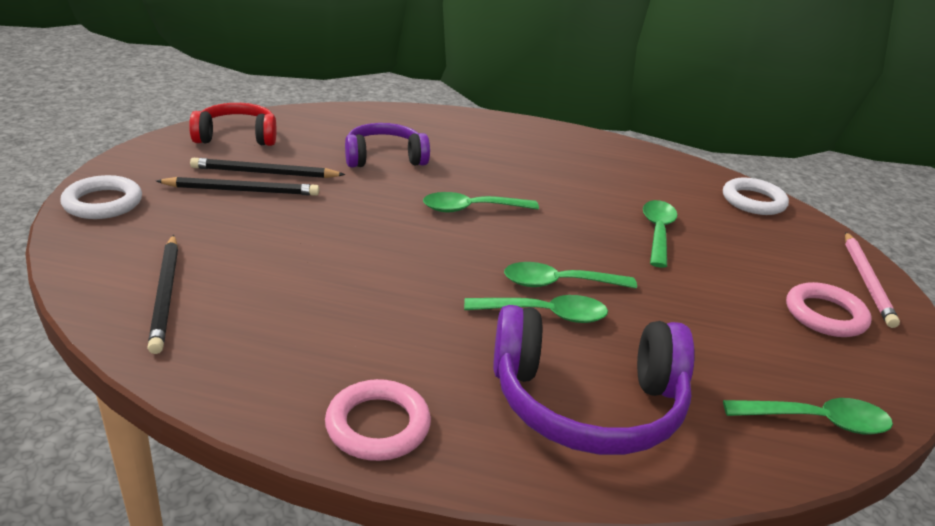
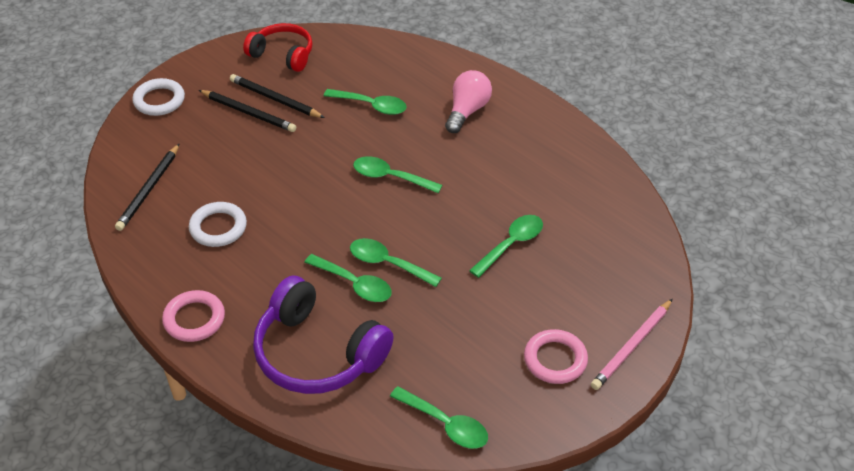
camera: 35 degrees right, 15 degrees up
(384, 158) = (371, 106): purple headphones -> green spoon
(487, 144) = (467, 111): none -> pink light bulb
(753, 201) = (635, 240): white ring -> white ring (218, 227)

